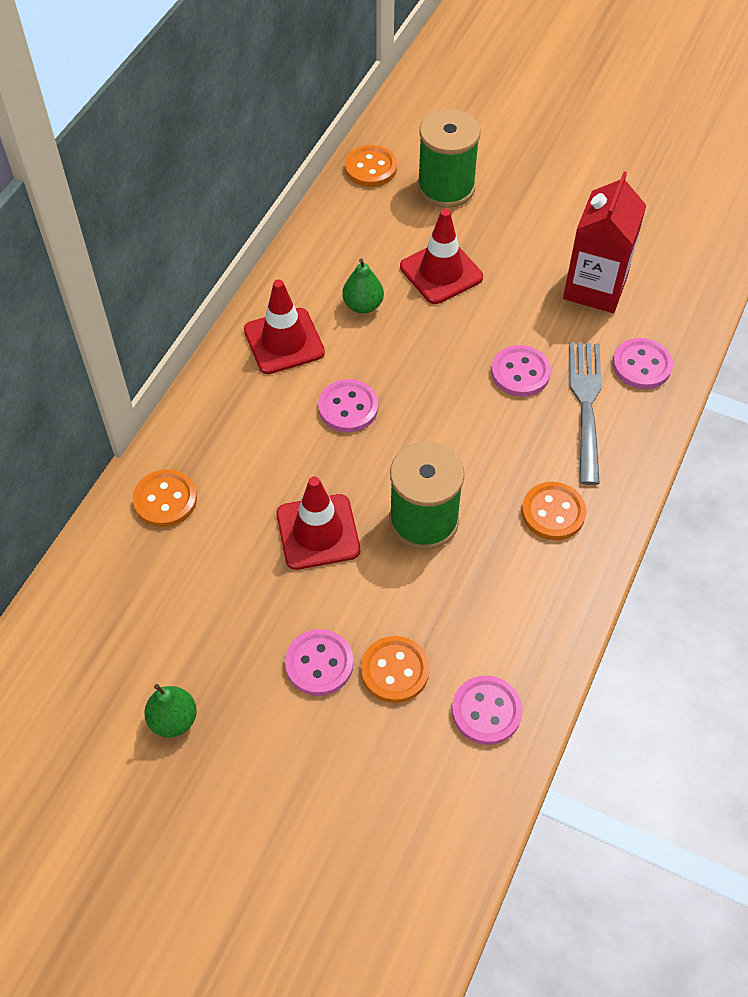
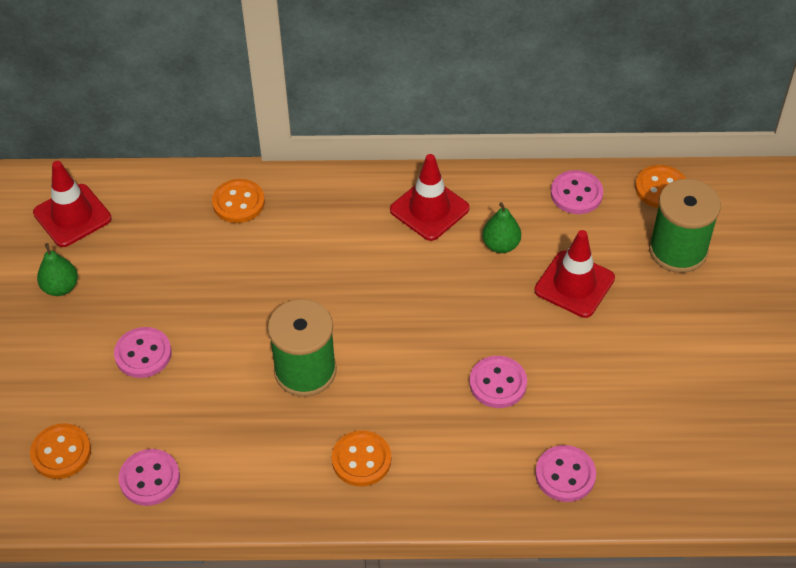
camera: 65 degrees right, 5 degrees down
(318, 532) = (258, 306): red traffic cone -> red traffic cone (72, 216)
(348, 407) = (388, 277): pink button -> pink button (576, 194)
(395, 670) = (158, 404): orange button -> orange button (61, 452)
(586, 406) = (490, 446): grey fork -> none
(595, 287) = (635, 406): red carton -> none

